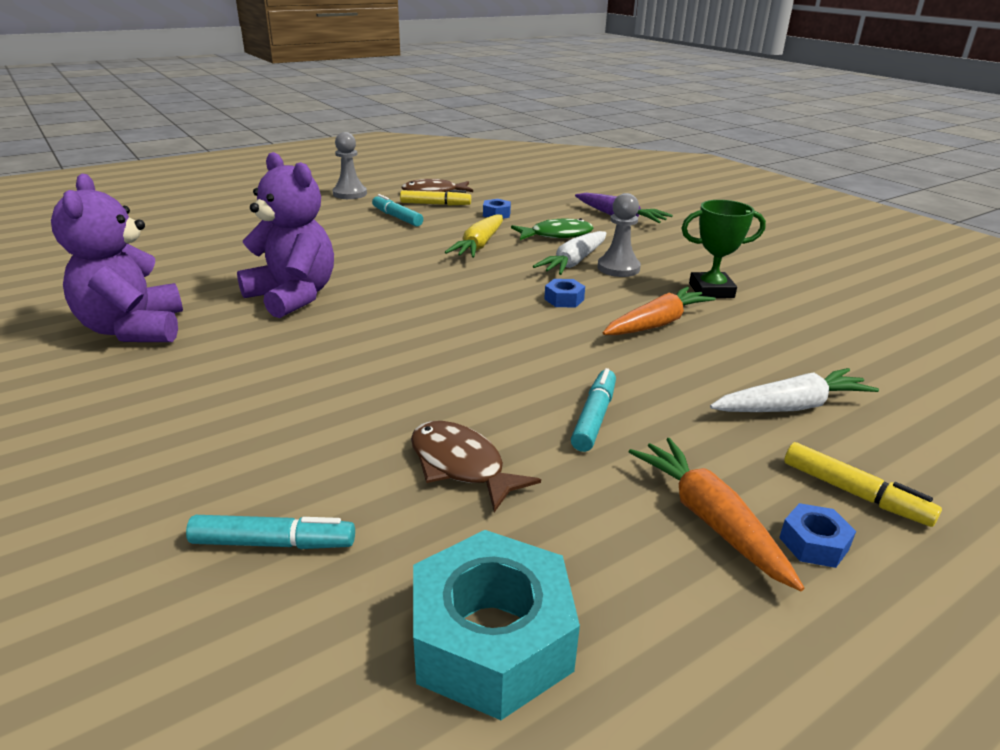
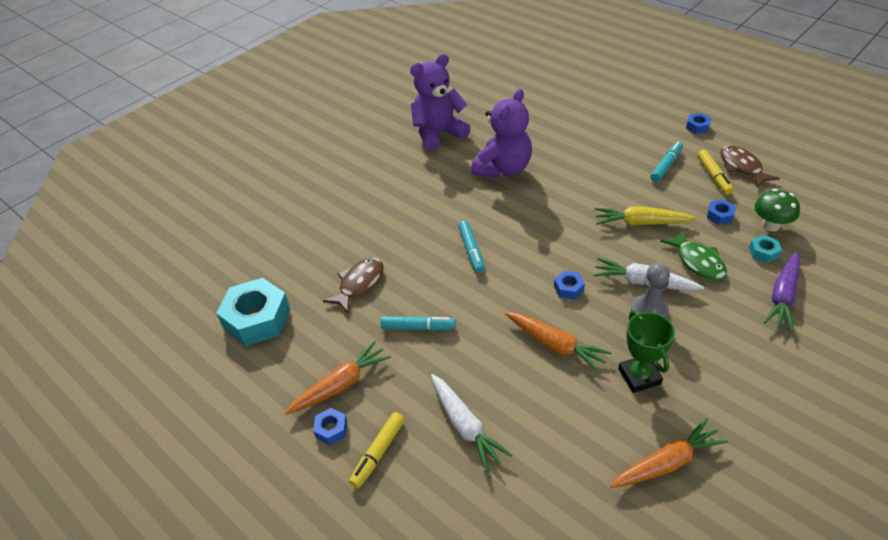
camera: 80 degrees right, 15 degrees up
(273, 543) = (296, 243): turquoise marker -> turquoise marker (471, 250)
(350, 194) = (697, 127): grey pawn -> blue nut
(525, 201) = (770, 225): none -> green mushroom
(559, 211) = (763, 252): none -> turquoise nut
(825, 300) = (667, 463): none -> orange carrot

